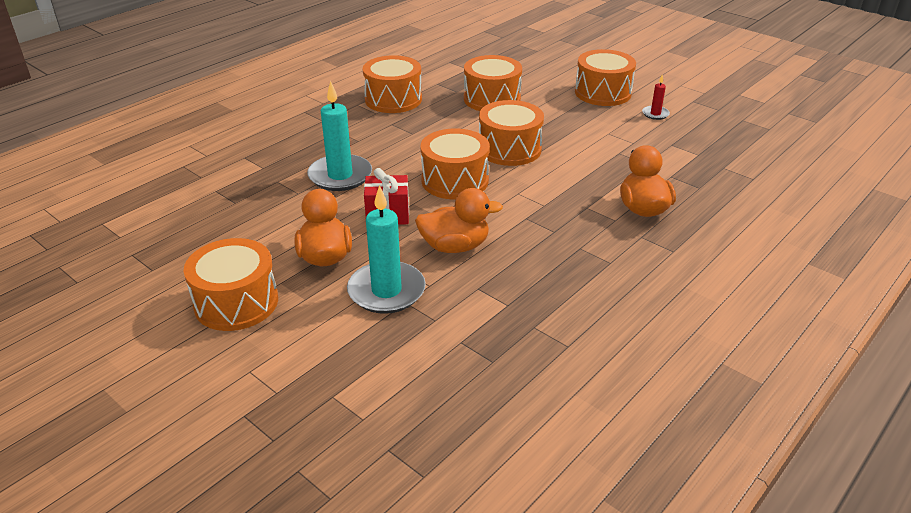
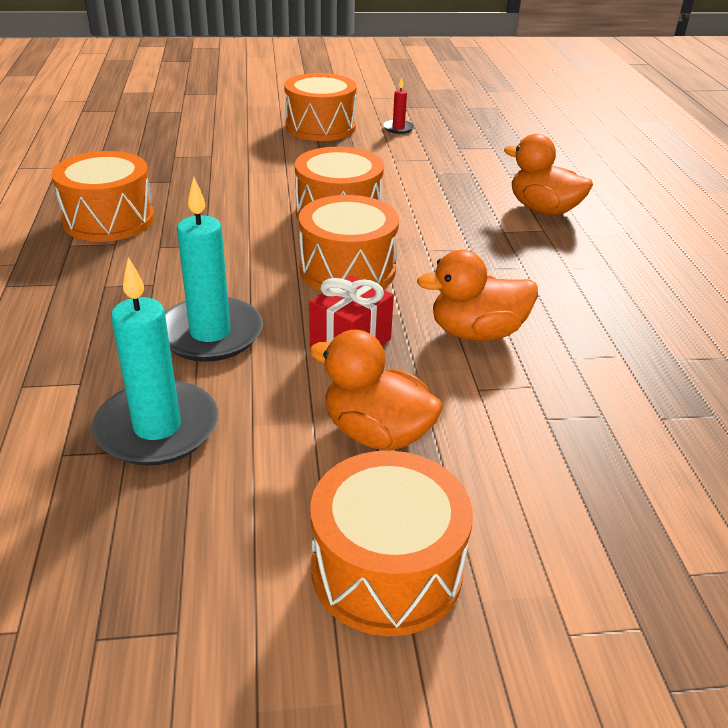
camera: 50 degrees left, 0 degrees up
(386, 291) = (509, 421): turquoise candle -> turquoise candle (157, 428)
(455, 246) = (476, 333): orange duck -> orange duck turned 135 degrees counterclockwise
(492, 99) = (225, 174): orange drum -> none

